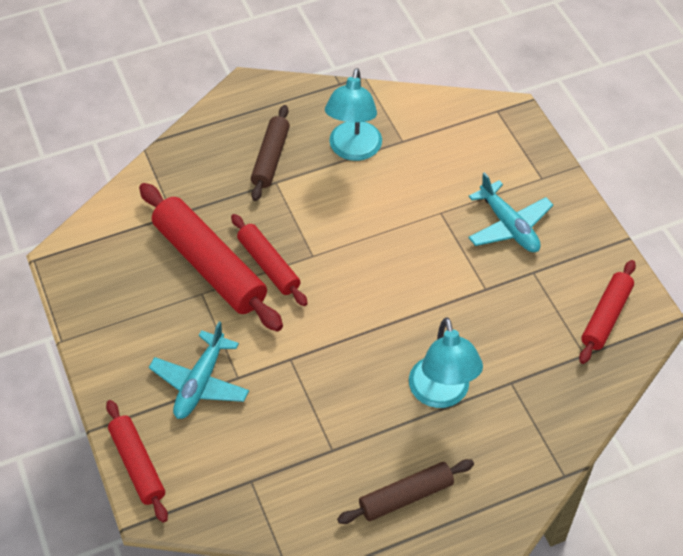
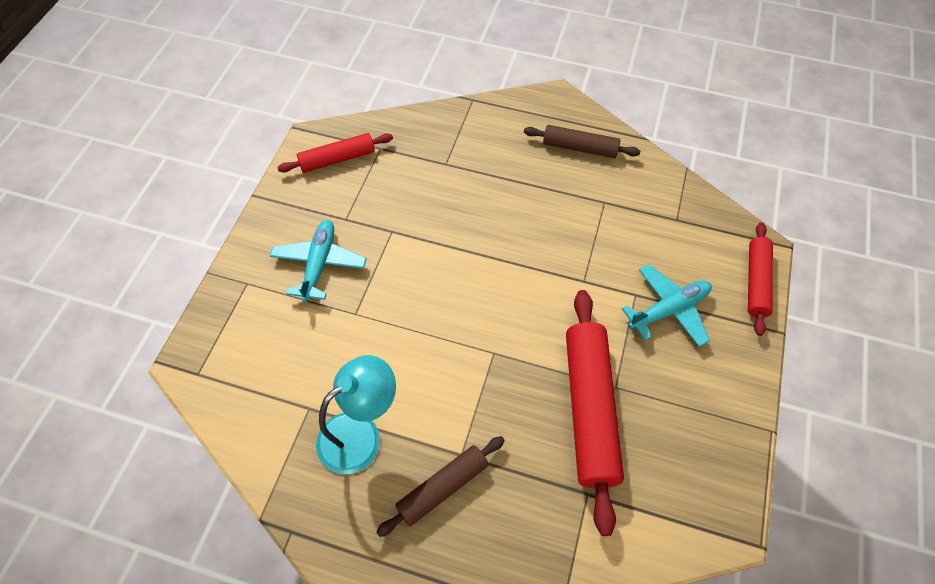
camera: 140 degrees left, 5 degrees up
(268, 265) = (538, 371): red rolling pin -> none
(441, 394) = (498, 186): turquoise lamp -> none

